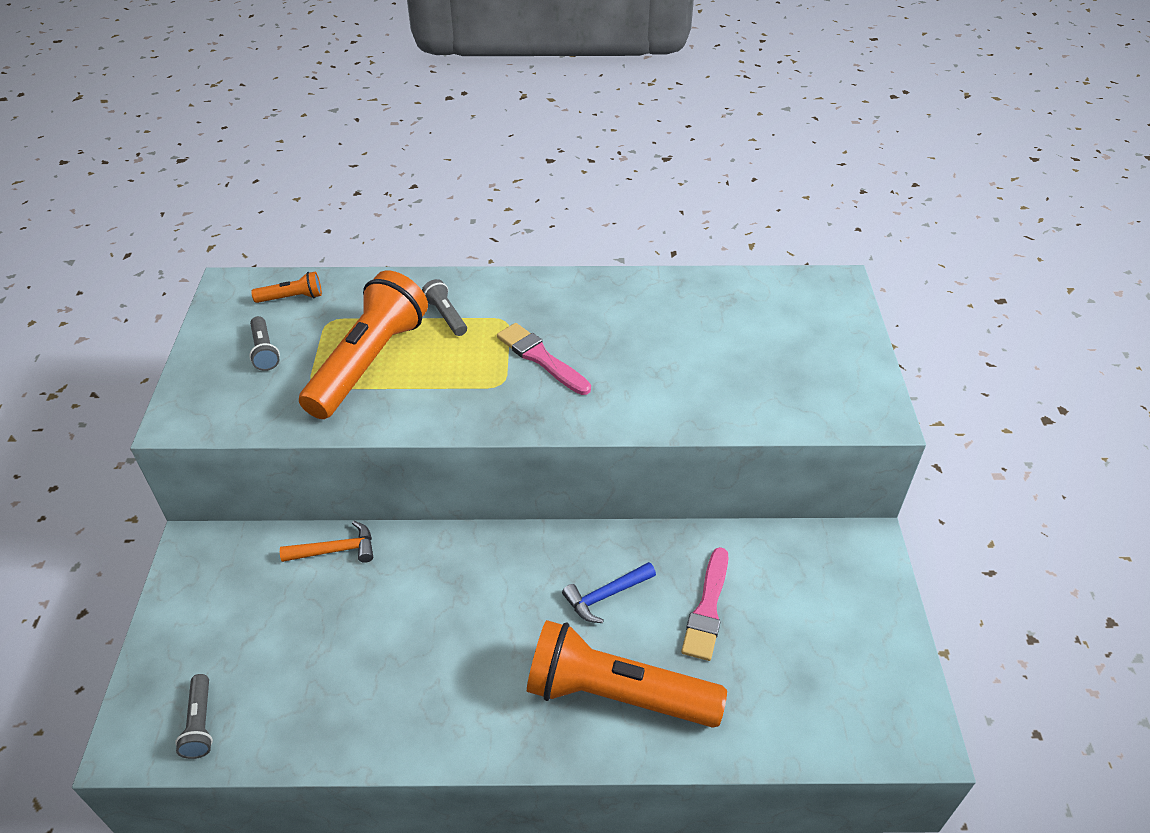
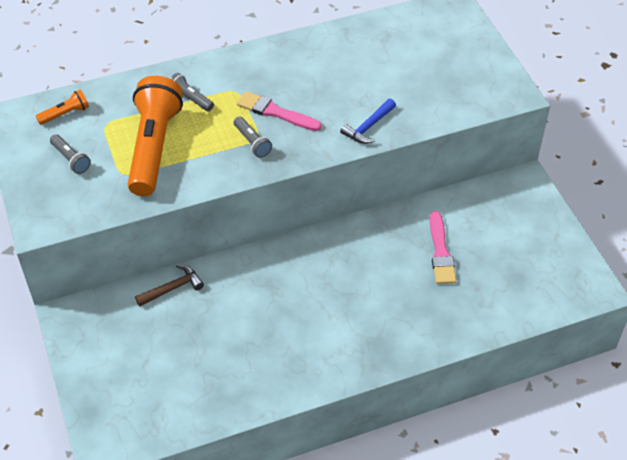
camera: 20 degrees left, 5 degrees up
(200, 724) = (145, 421): grey flashlight -> grey flashlight (252, 142)
(335, 550) = (172, 288): orange hammer -> brown hammer
(606, 596) = (372, 263): blue hammer -> blue hammer (368, 127)
(616, 694) = (406, 320): orange flashlight -> none

